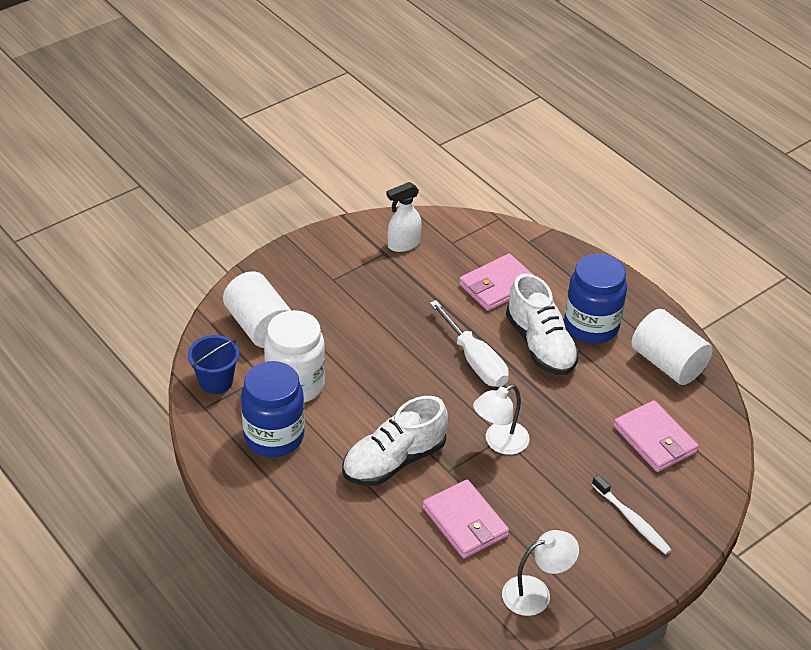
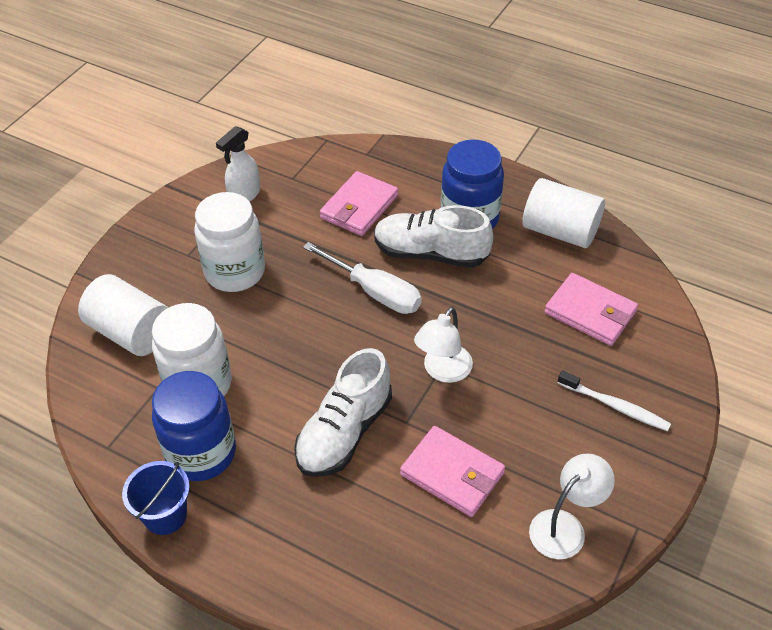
camera: 20 degrees left, 5 degrees up
(216, 381) = (107, 412): blue bucket -> blue bucket (165, 515)
(365, 306) = (235, 272): none -> white jar
(540, 345) = (430, 253): white shoe -> white shoe turned 150 degrees clockwise

